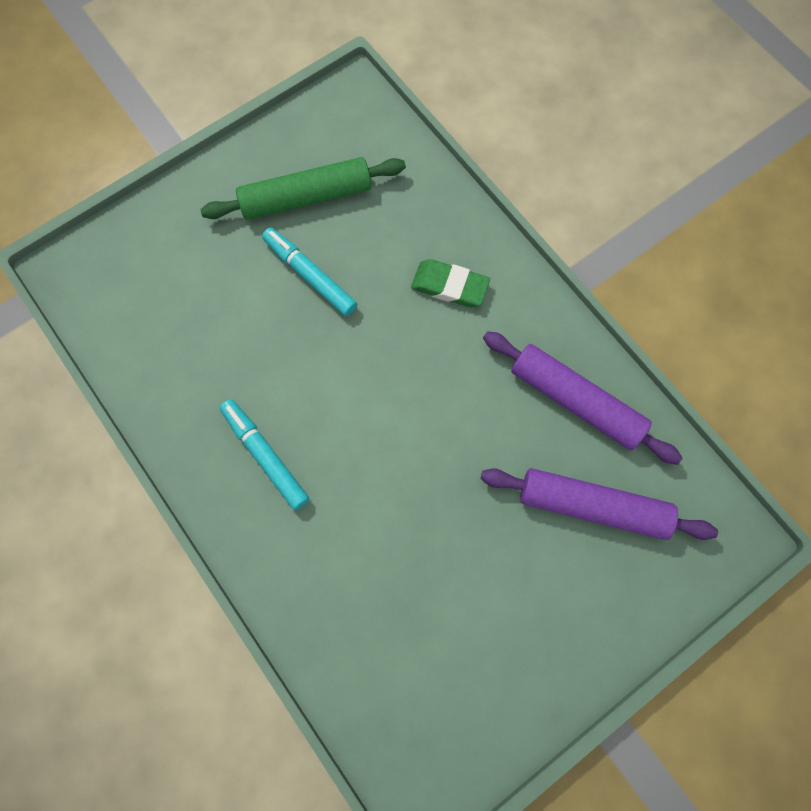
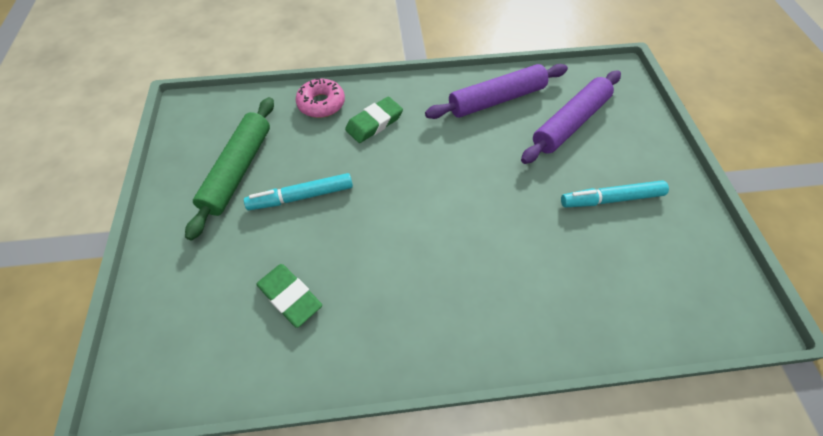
camera: 60 degrees left, 15 degrees down
(201, 336) = (290, 296): none -> green eraser
(265, 456) = (425, 296): turquoise marker -> turquoise marker (611, 199)
(442, 215) = (321, 104): none -> pink donut

